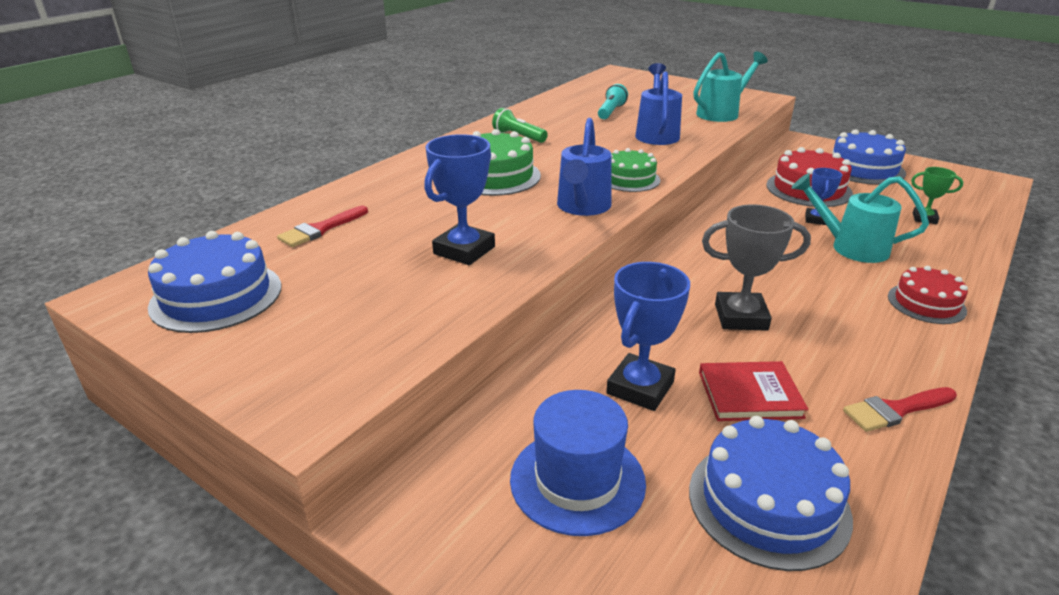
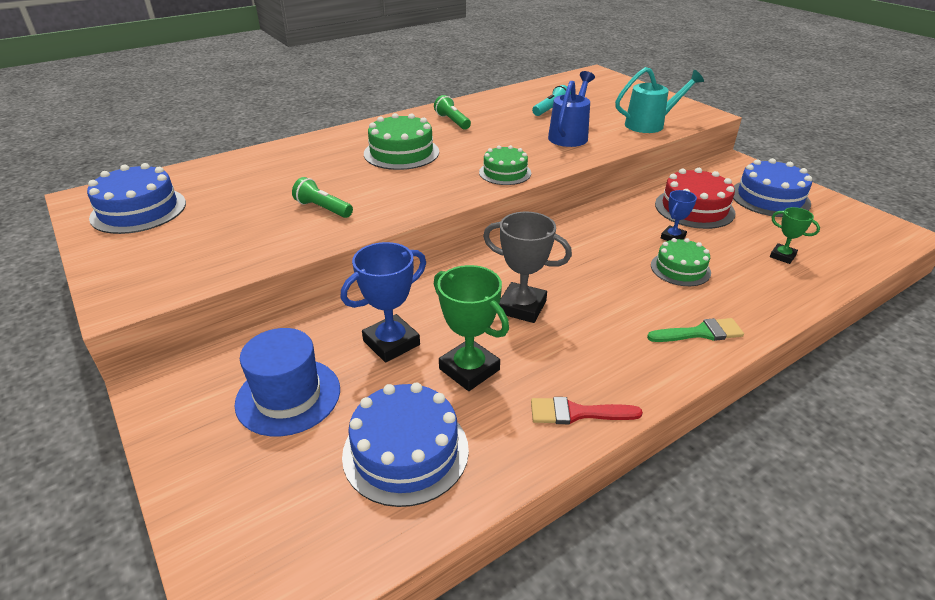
camera: 20 degrees right, 5 degrees up
(320, 229) = (242, 174): red brush -> none
(464, 250) = (323, 209): blue trophy -> green flashlight
(582, 207) = (442, 190): blue watering can -> none
(749, 394) = (469, 369): red book -> green trophy
(851, 247) = (680, 269): turquoise watering can -> green cake
(926, 303) = (700, 333): red cake -> green brush

